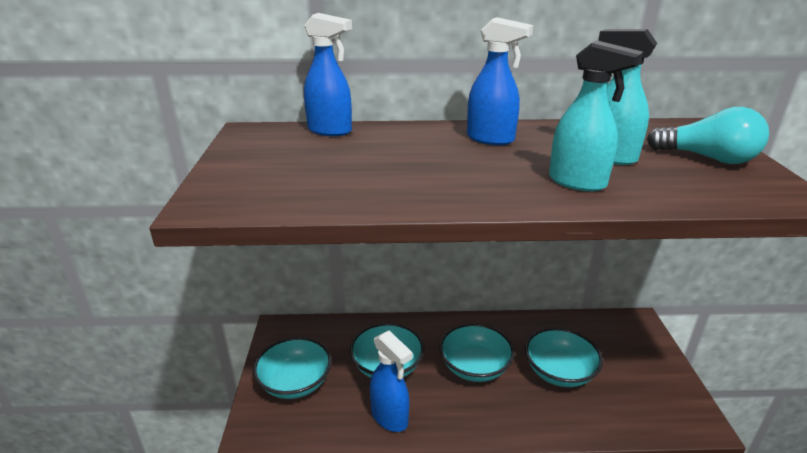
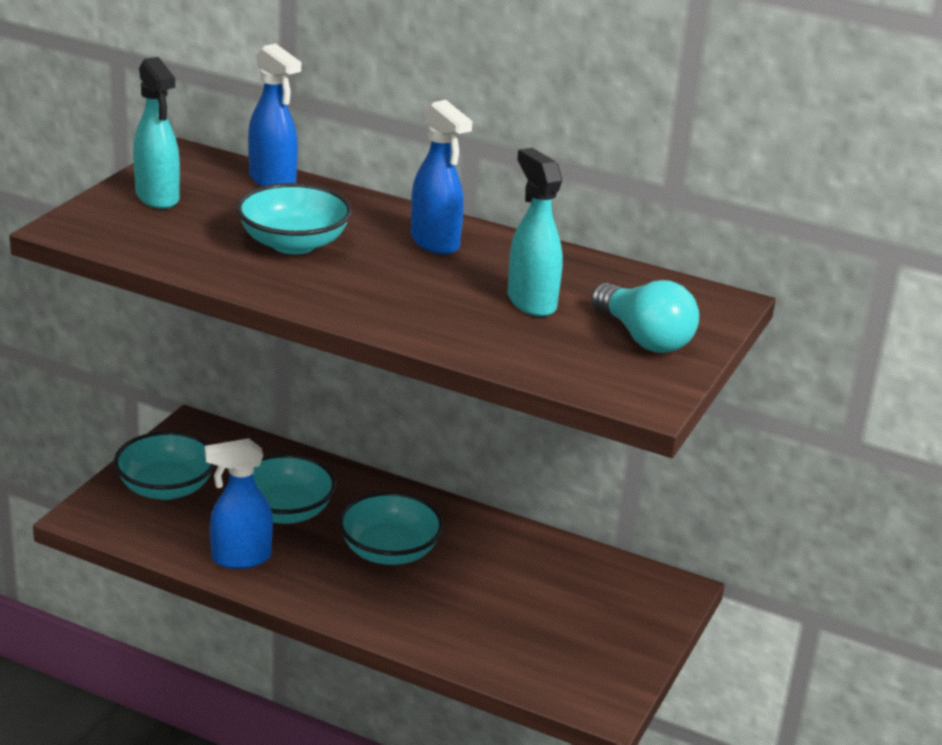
camera: 25 degrees right, 0 degrees up
(390, 417) = (240, 558): blue spray bottle -> blue spray bottle turned 90 degrees clockwise
(559, 372) = (490, 596): turquoise bowl -> turquoise bowl (293, 244)
(578, 182) = (443, 315): turquoise spray bottle -> turquoise spray bottle (158, 198)

